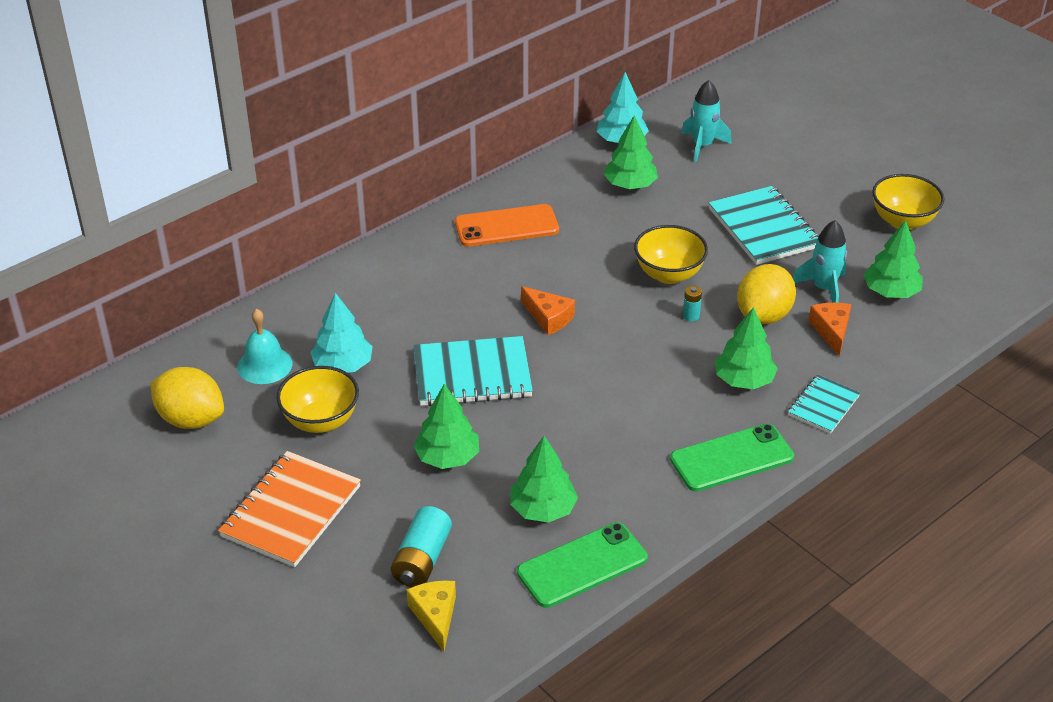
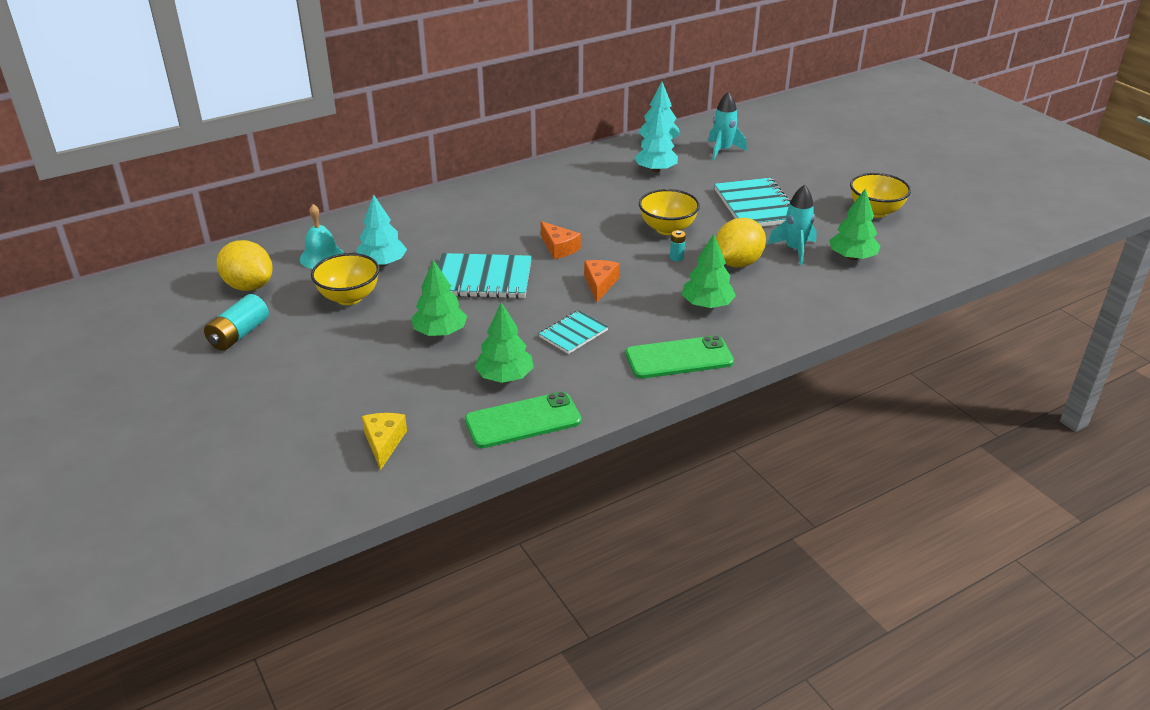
camera: 10 degrees right, 5 degrees down
(291, 511) = (298, 355): orange notebook -> none
(422, 559) = (390, 401): turquoise battery -> turquoise battery (239, 334)
(506, 226) = (547, 187): orange phone -> none
(630, 185) = (656, 170): green tree -> turquoise tree
(823, 406) = (770, 329): turquoise notebook -> turquoise notebook (573, 333)
(831, 331) = (793, 279): orange cheese -> orange cheese (600, 284)

